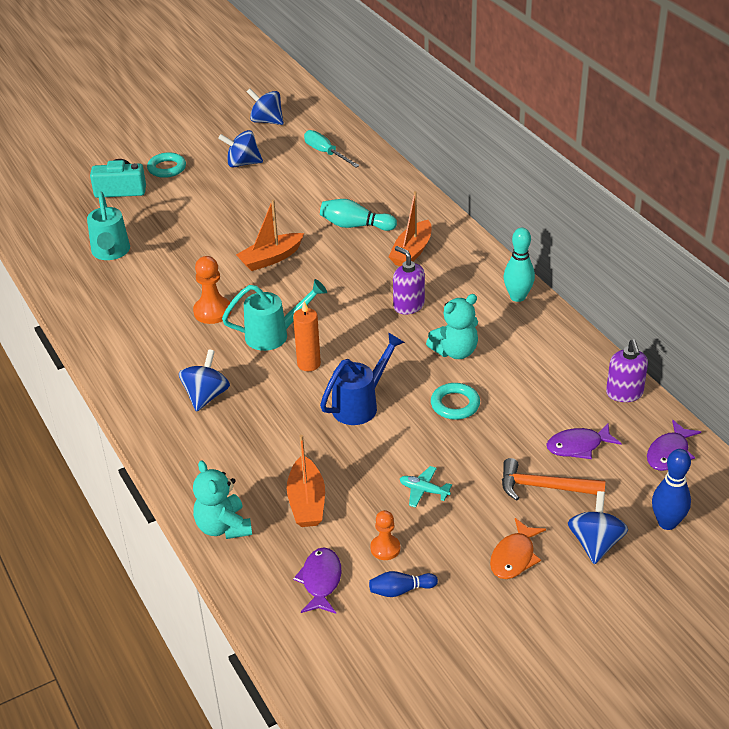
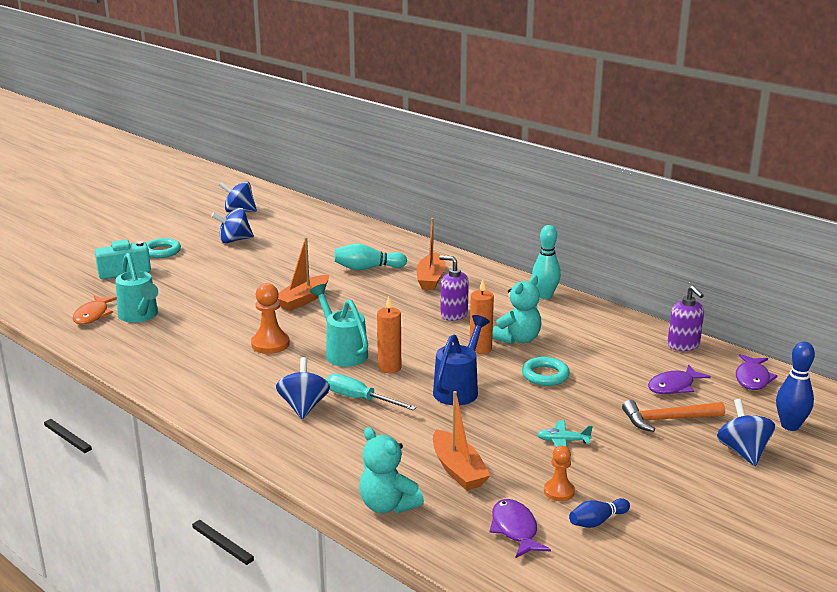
camera: 20 degrees left, 15 degrees down
(274, 335) = (342, 352): turquoise watering can -> turquoise watering can turned 90 degrees counterclockwise
(326, 153) = (308, 225): turquoise screwdriver -> turquoise screwdriver (360, 399)
(410, 357) = (480, 349): none -> orange candle
(514, 557) = (681, 475): orange fish -> orange fish (93, 315)

